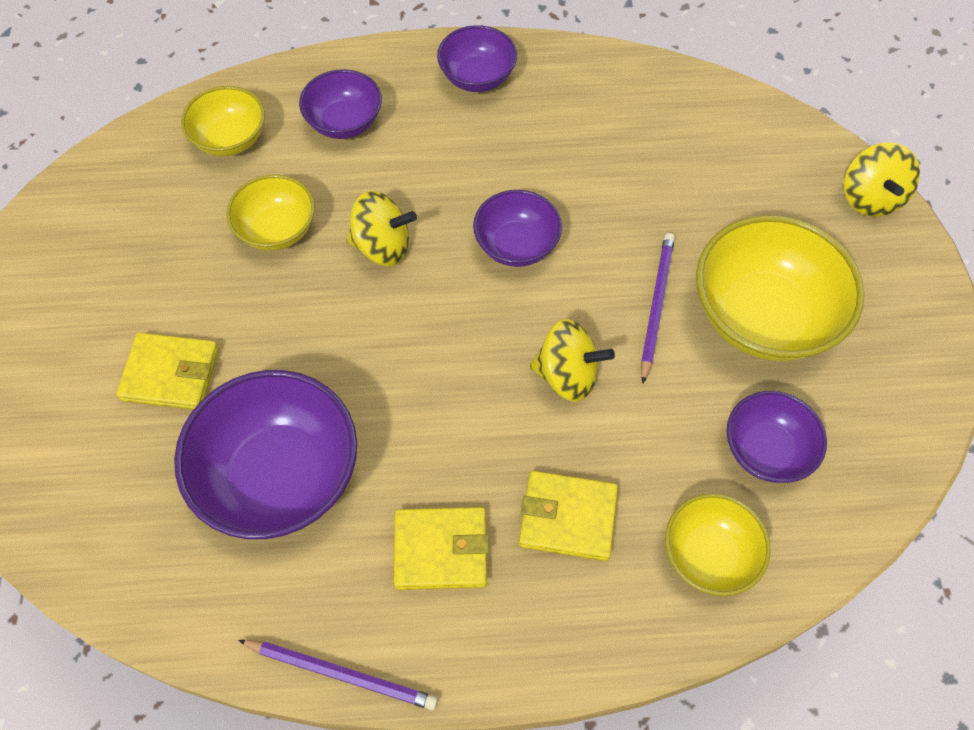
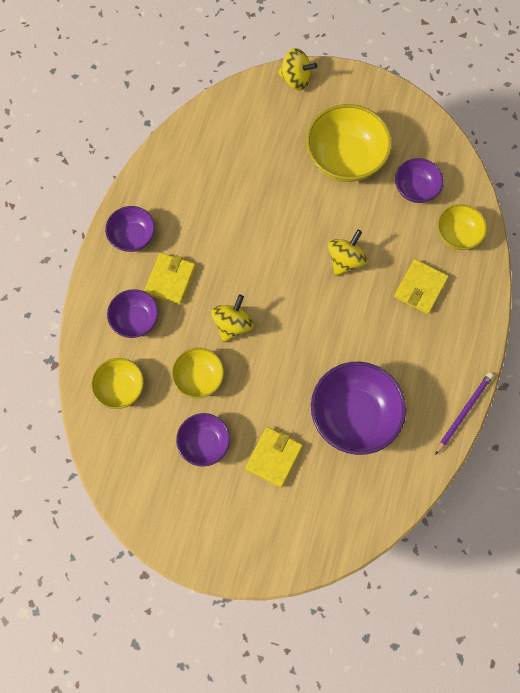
camera: 70 degrees left, 10 degrees up
(441, 550) = (418, 350): yellow wallet -> yellow wallet (170, 280)
(516, 245) = (259, 256): purple bowl -> purple bowl (204, 443)
(656, 305) = (321, 204): purple pencil -> none

